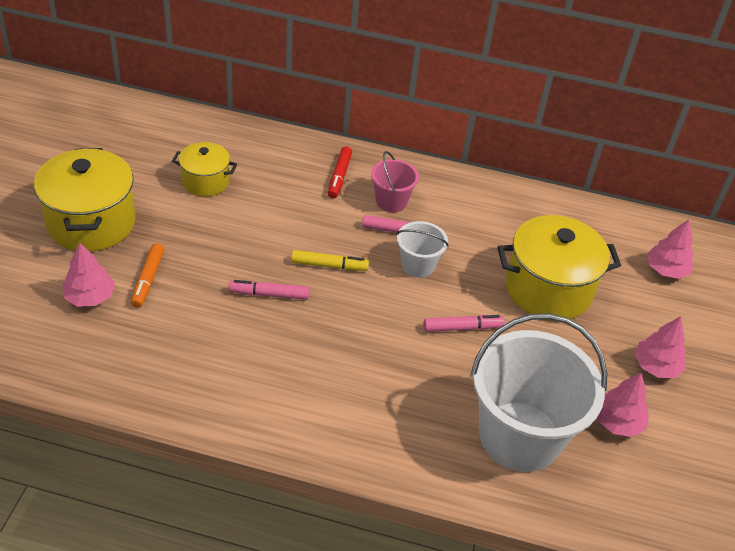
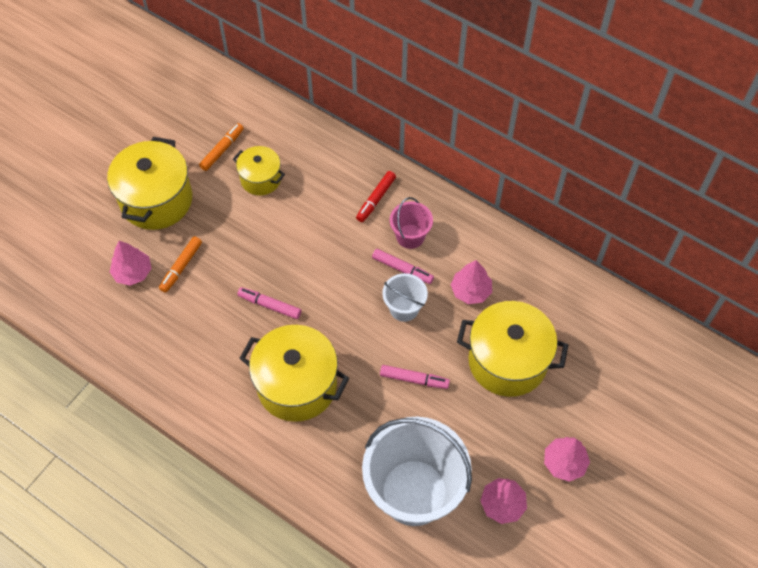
camera: 25 degrees right, 15 degrees up
(150, 163) = (222, 150): none -> orange marker
(329, 265) = (329, 289): yellow marker -> none
(336, 364) = (297, 385): none -> yellow pot
(666, 270) = (627, 370): pink tree -> pink tree (471, 291)

